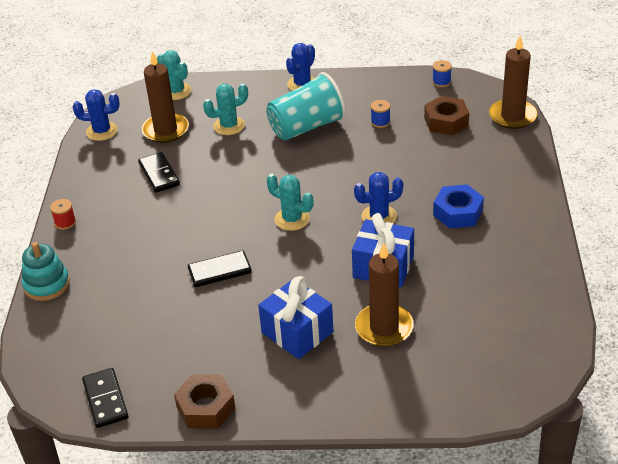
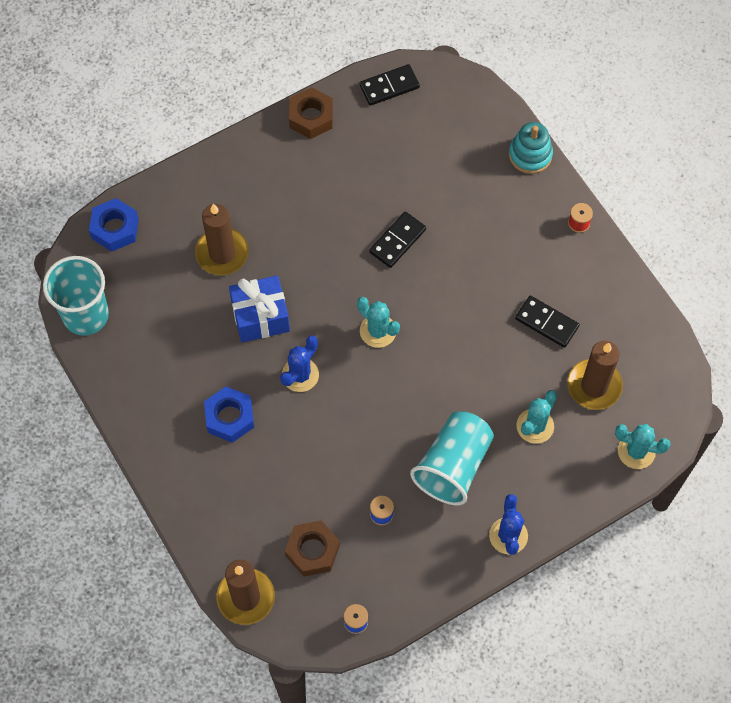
camera: 145 degrees right, 25 degrees up
(102, 131) = (657, 351): blue cactus -> none
(105, 400) = (389, 86): black domino -> black domino turned 60 degrees counterclockwise
(292, 219) = (378, 331): turquoise cactus -> turquoise cactus turned 45 degrees clockwise
(297, 332) = (289, 214): blue gift -> none
(478, 394) = (115, 228): none -> blue nut
(549, 333) = (85, 315): none -> turquoise cup

